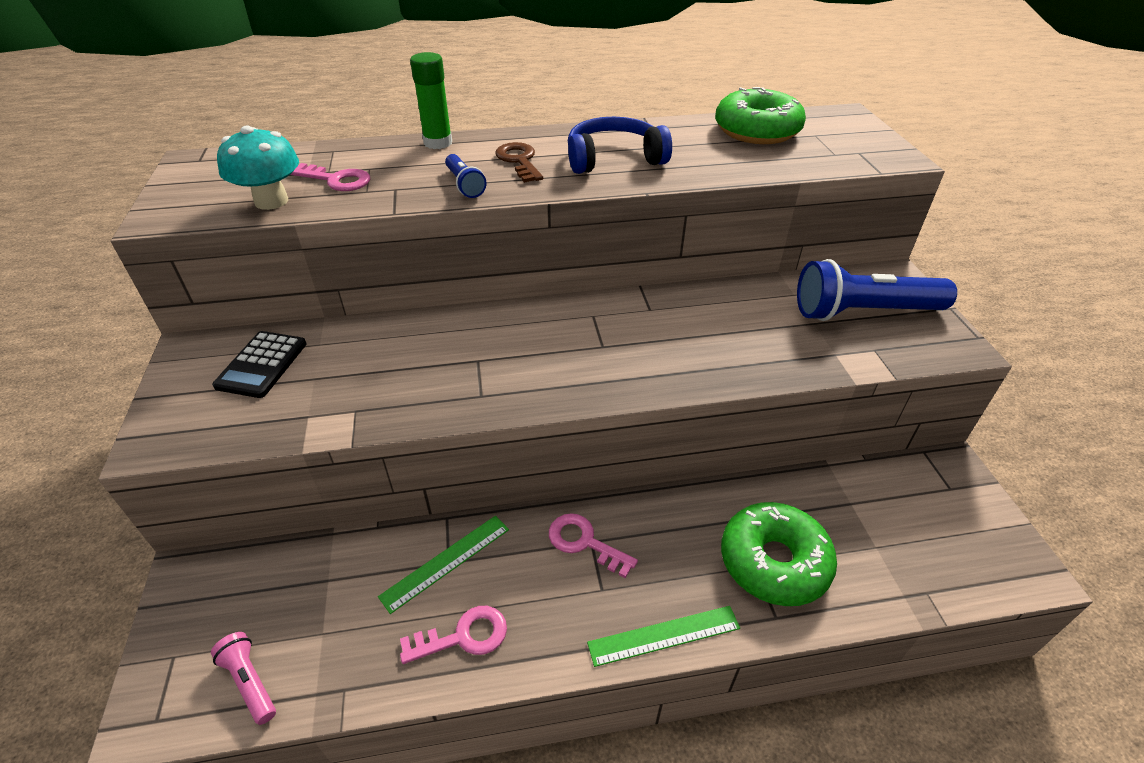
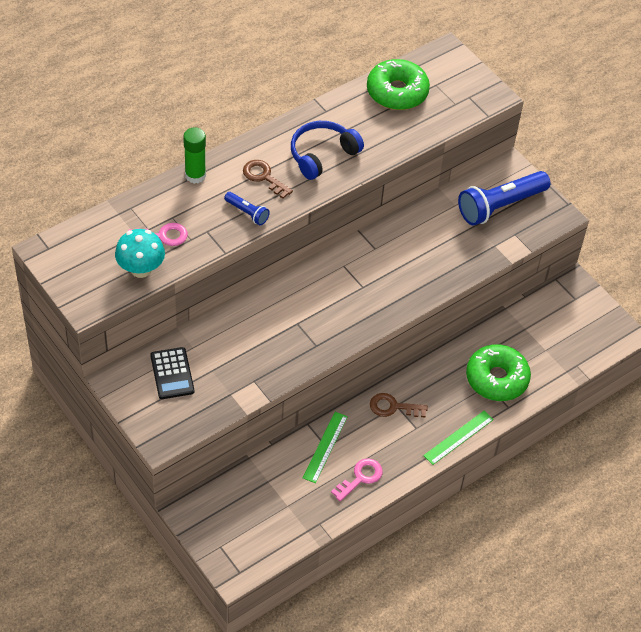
camera: 30 degrees left, 10 degrees up
(250, 681) = (270, 539): pink flashlight -> none
(584, 542) = (393, 407): pink key -> brown key

